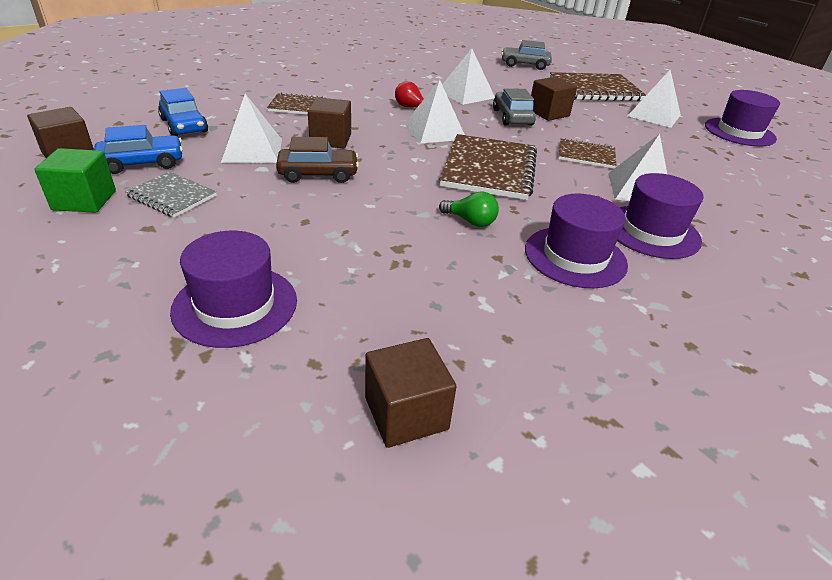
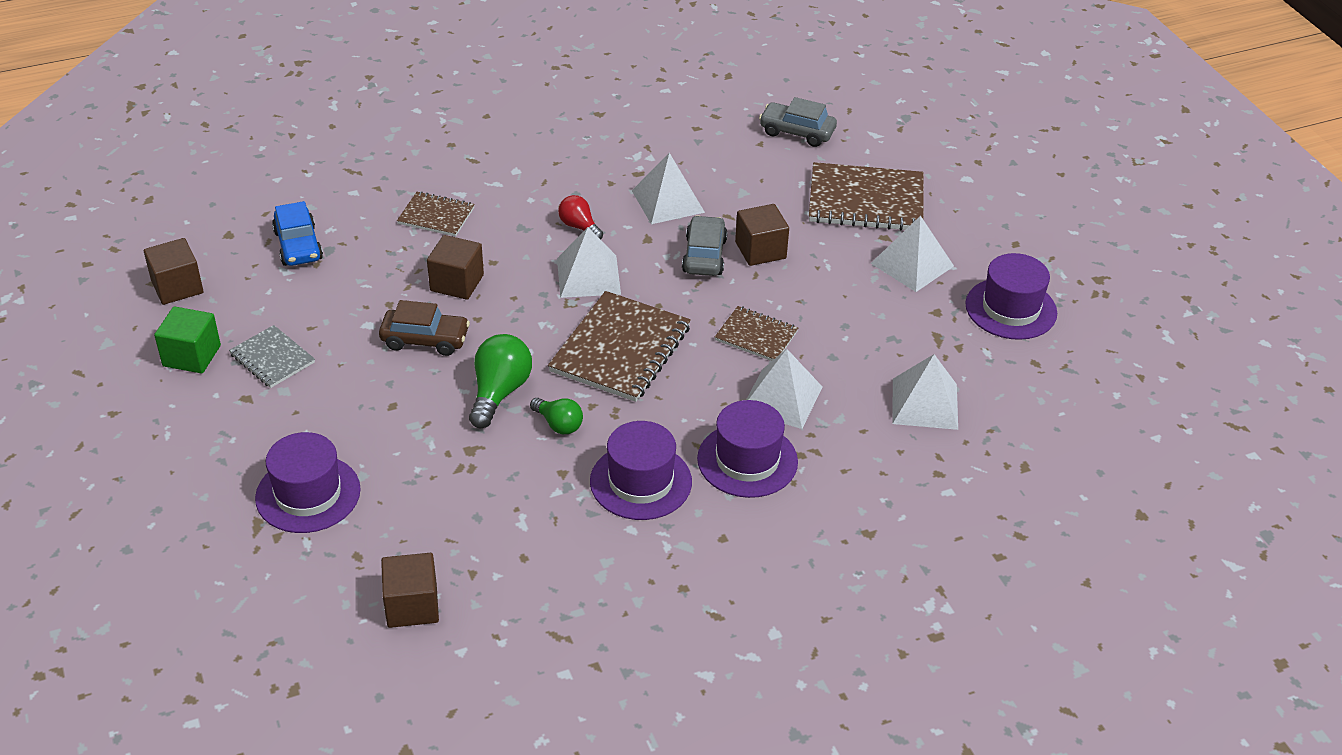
camera: 15 degrees right, 5 degrees up
(142, 163) = (248, 306): blue car -> none
(252, 150) = (364, 294): white pyramid -> white pyramid (924, 403)
(403, 204) = (499, 392): none -> green light bulb

